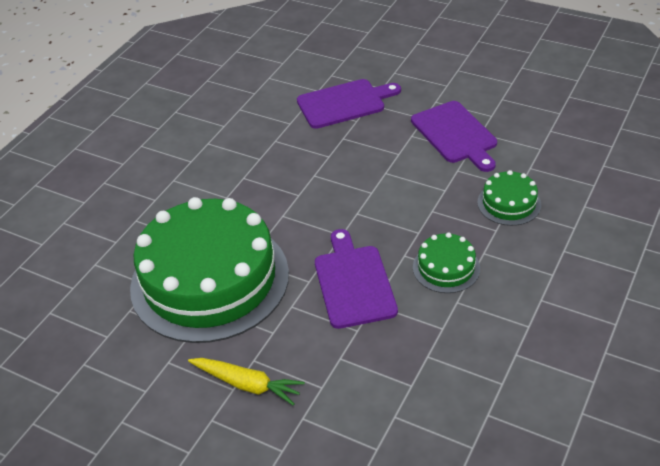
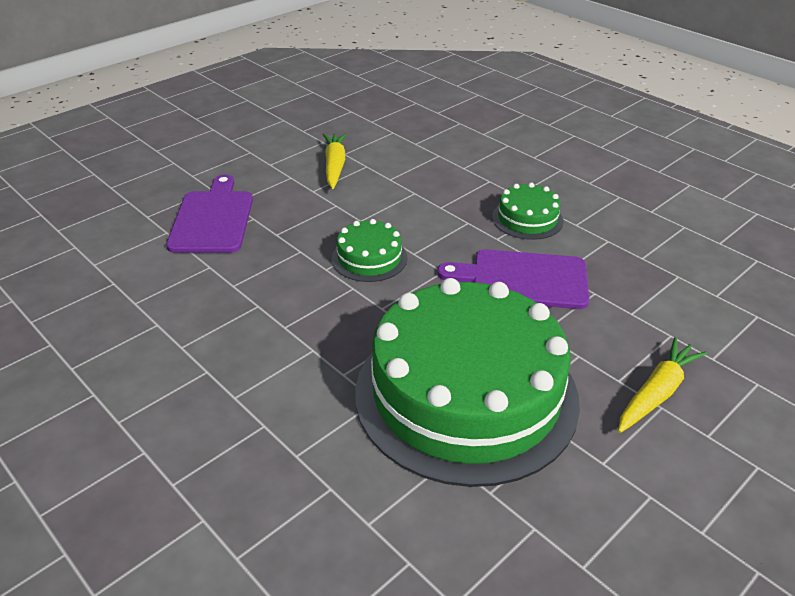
camera: 75 degrees left, 5 degrees down
(456, 134) = (334, 166): purple cutting board -> yellow carrot
(509, 203) = (457, 165): green cake -> green cake (369, 258)

